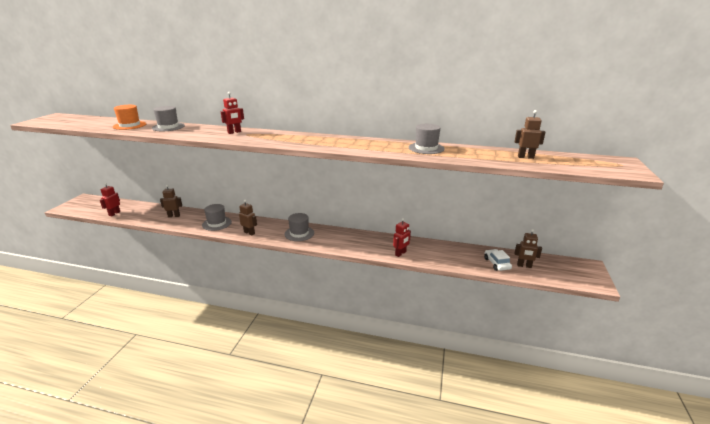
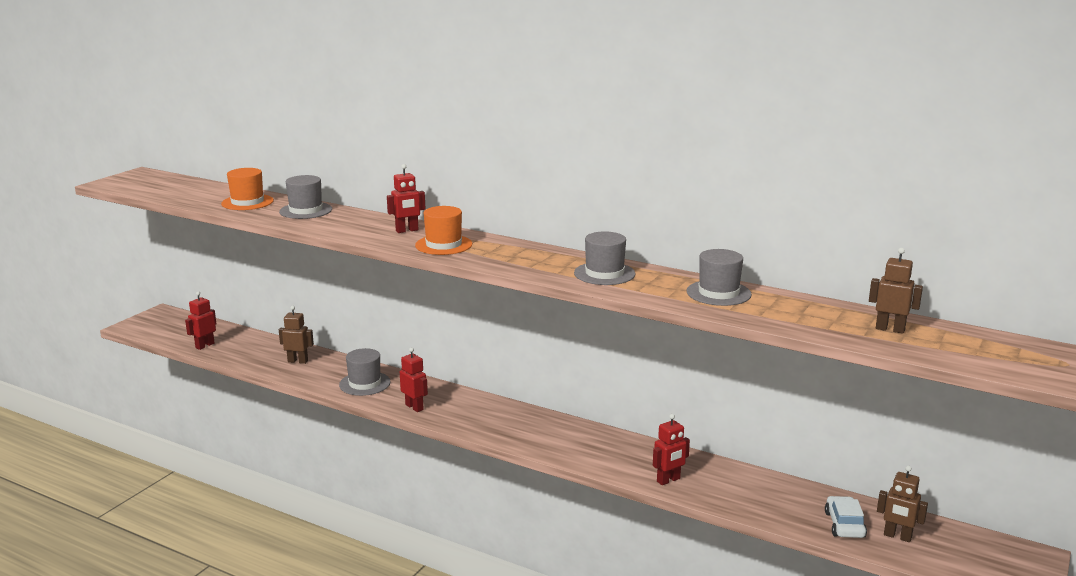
camera: 15 degrees right, 5 degrees down
(249, 233) = (414, 407): brown robot -> red robot
(259, 137) = (443, 245): none -> orange hat
(299, 233) = (499, 419): grey hat -> grey hat (604, 273)

